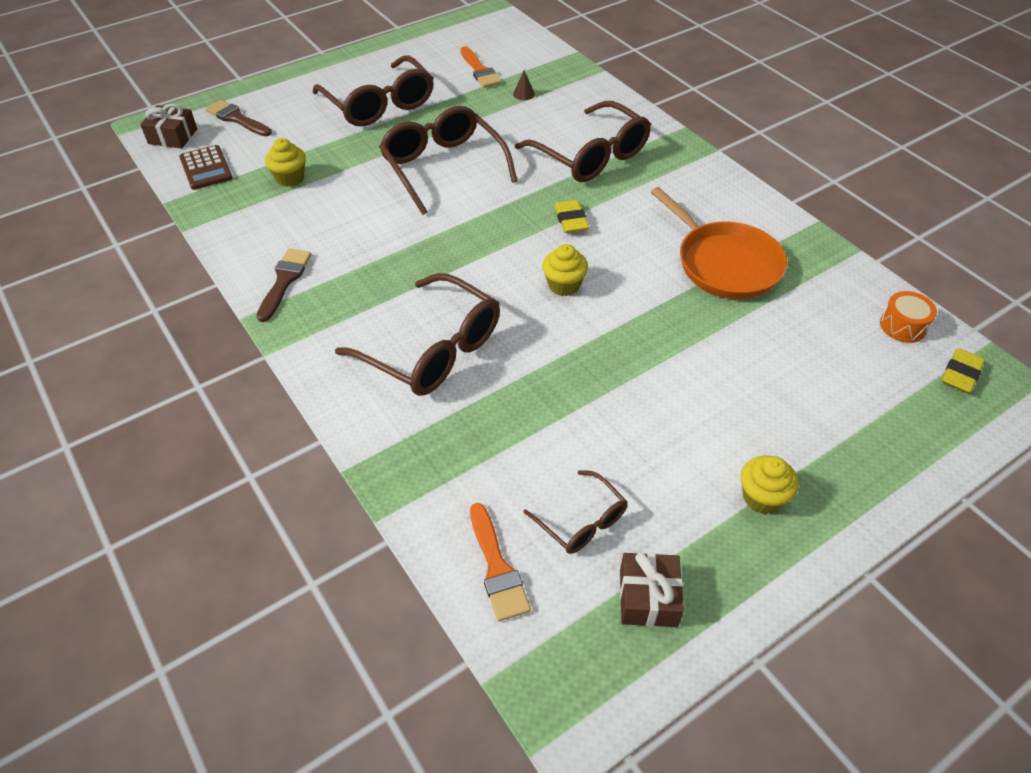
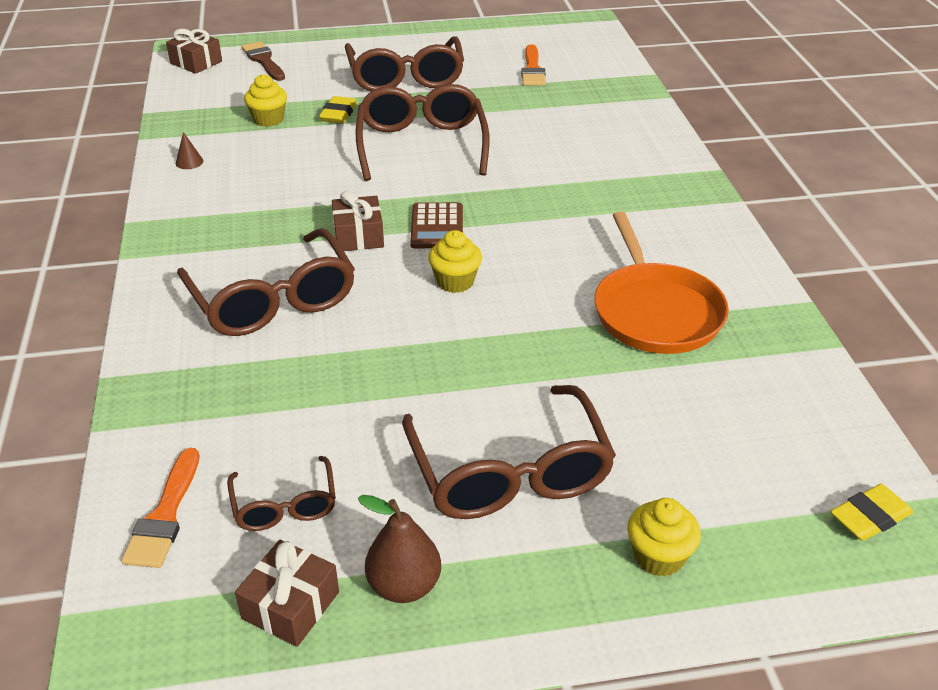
camera: 25 degrees right, 10 degrees down
(206, 168) = (202, 94): brown calculator -> brown calculator (437, 227)
(284, 281) = (189, 202): brown brush -> none
(456, 268) = (358, 236): none -> brown gift
(523, 94) = (561, 100): brown cone -> brown cone (189, 162)
(571, 220) = (514, 224): yellow eraser -> yellow eraser (338, 114)
(590, 155) = (587, 171): brown glasses -> brown glasses (509, 471)
(714, 547) = (404, 585): none -> brown pear
(762, 497) = (502, 556): yellow cupcake -> yellow cupcake (659, 556)
(903, 326) = (832, 441): orange drum -> none

